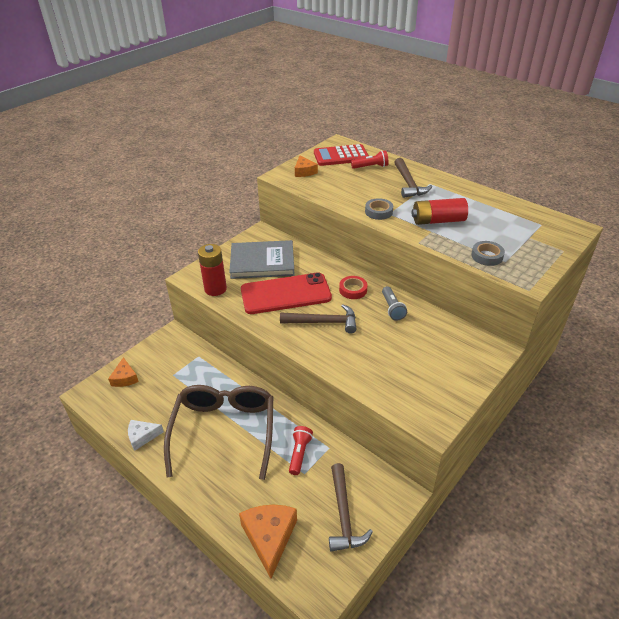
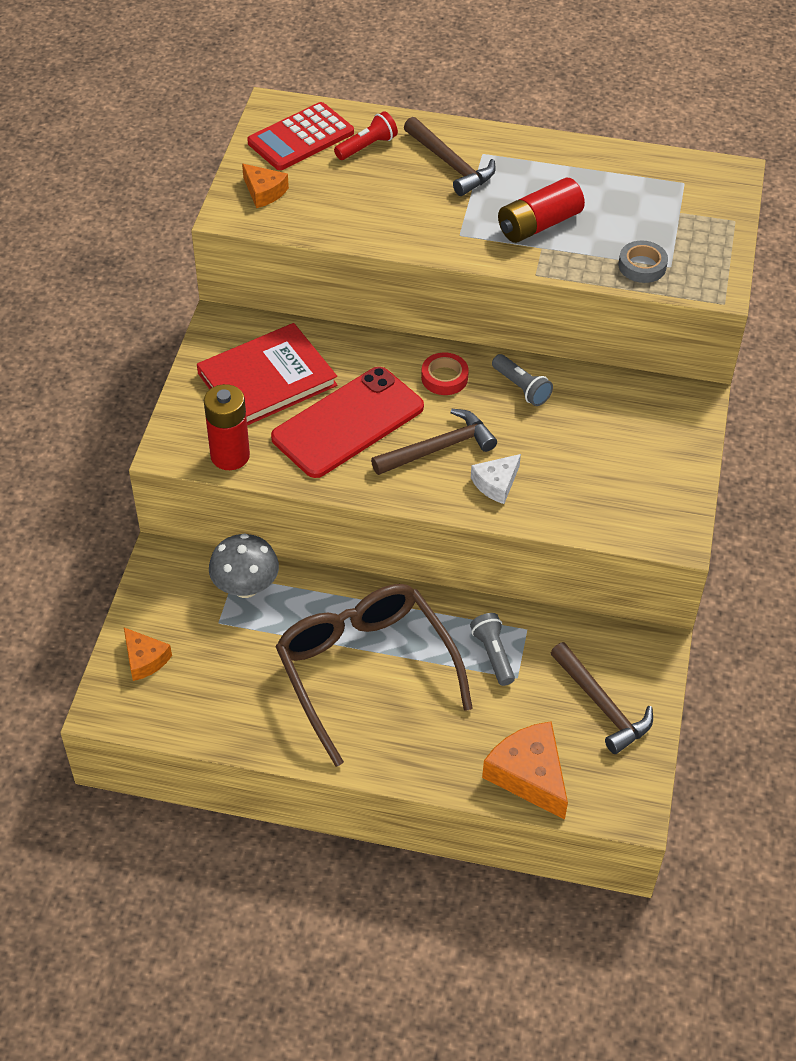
camera: 30 degrees left, 10 degrees up
(142, 436) = (251, 730): white cheese -> white cheese (496, 483)
(199, 363) = (245, 587): none -> grey mushroom
(262, 262) = (267, 379): grey book -> red book
(299, 453) = (493, 654): red flashlight -> grey flashlight
(378, 212) = (442, 237): grey tape -> none

